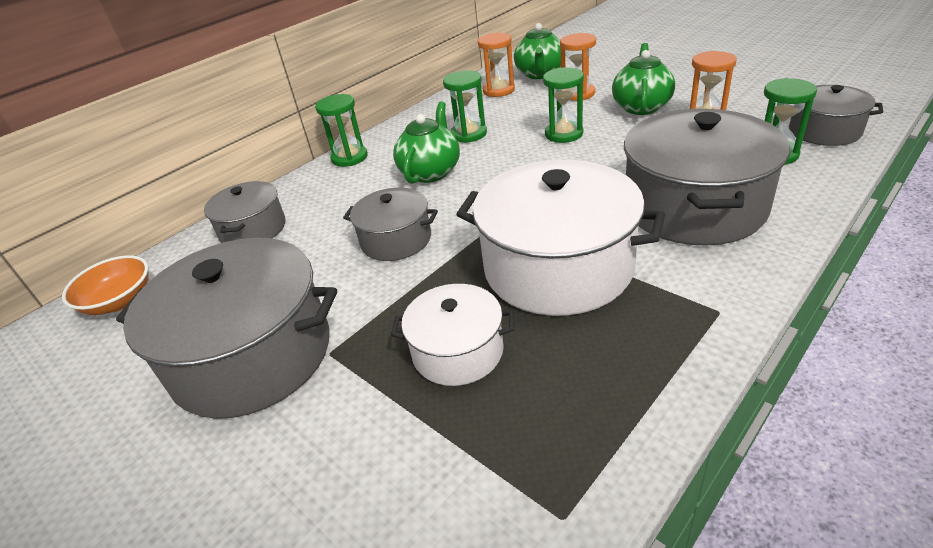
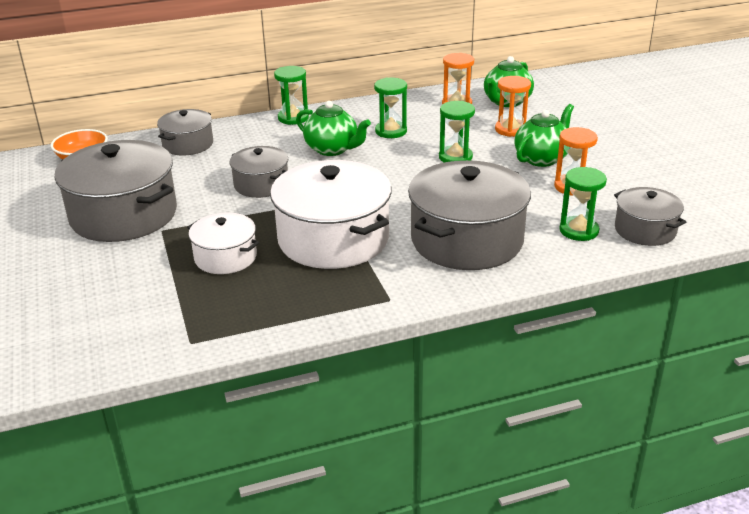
camera: 25 degrees right, 5 degrees down
(431, 172) = (332, 149): green teapot -> green teapot turned 75 degrees clockwise

